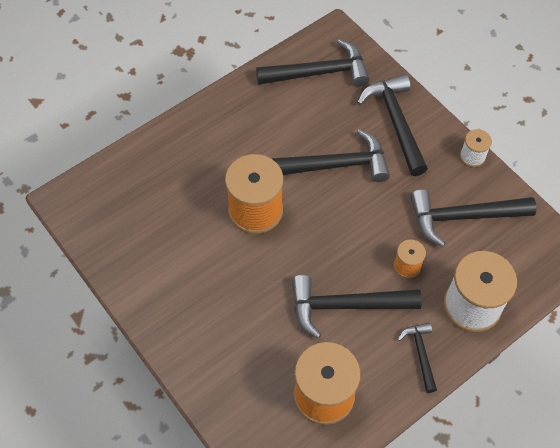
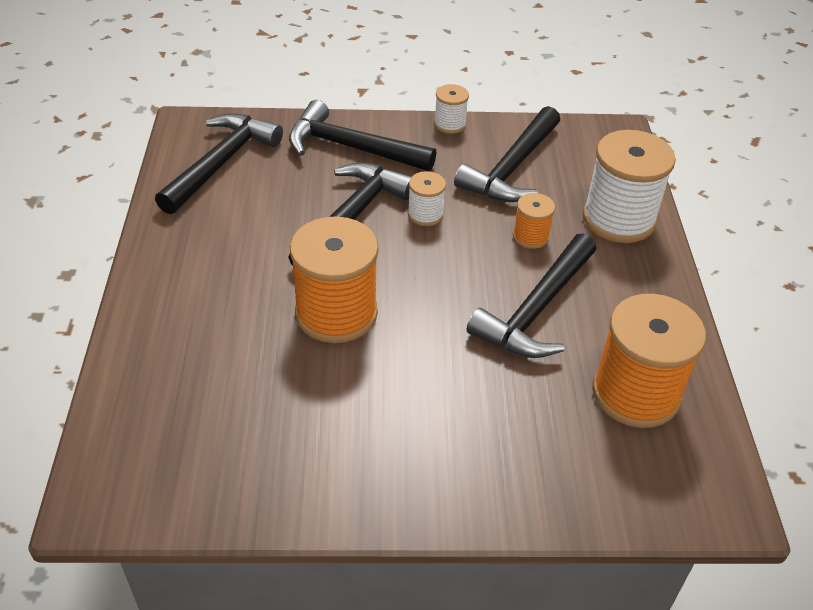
camera: 55 degrees left, 15 degrees down
(373, 199) = (425, 214): none -> white spool
(420, 354) = (645, 286): black hammer -> none

